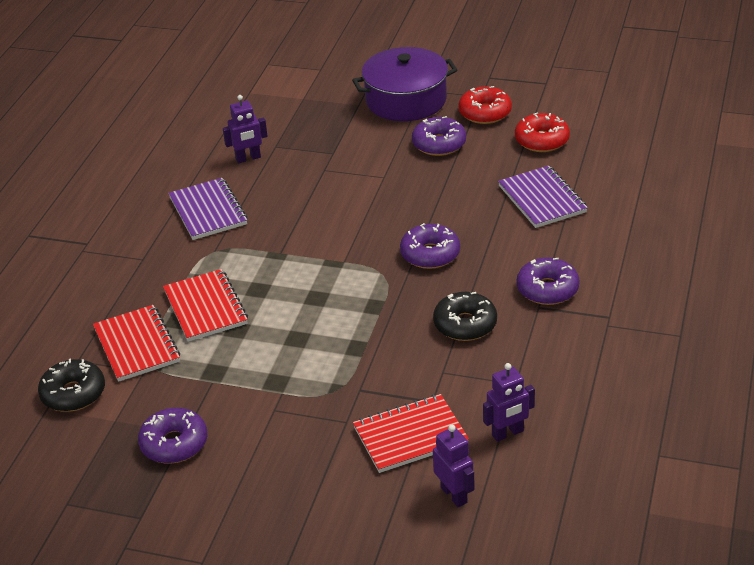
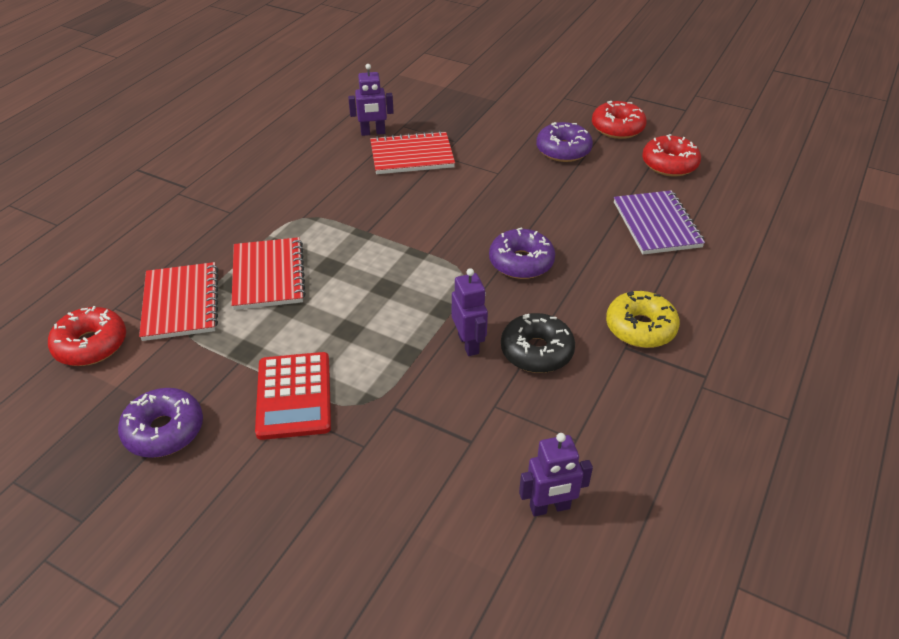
camera: 10 degrees right, 5 degrees up
(73, 393) = (91, 345): black donut -> red donut
(208, 211) = (314, 176): purple notebook -> none
(272, 397) = (294, 396): none -> red calculator
(406, 100) = (543, 104): purple pot -> none
(410, 436) = (432, 483): red notebook -> red notebook (412, 156)
(454, 495) = (459, 583): purple robot -> purple robot (469, 344)
(547, 289) = (640, 328): purple donut -> yellow donut

